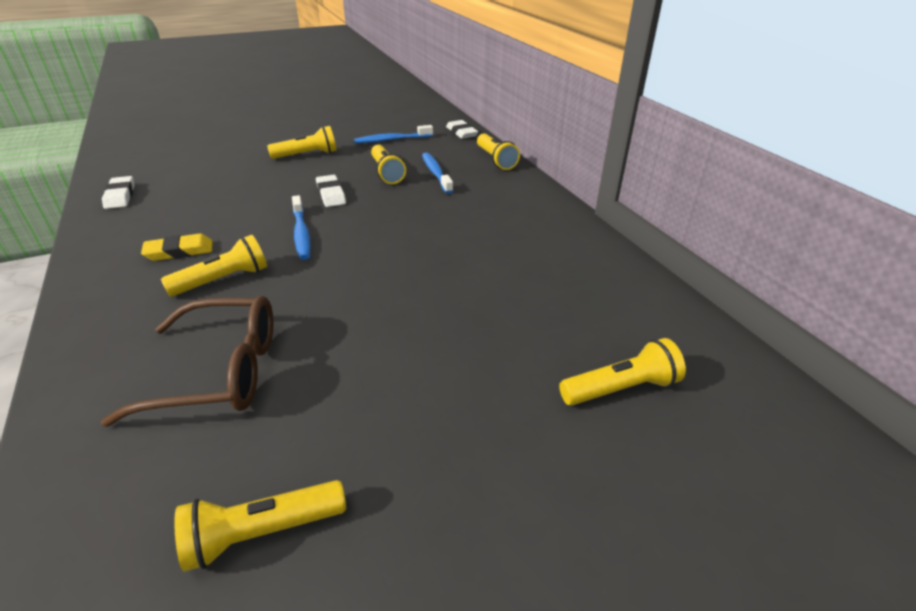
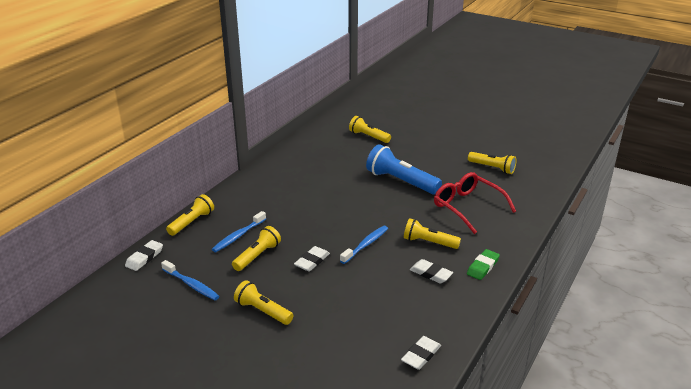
camera: 125 degrees left, 5 degrees down
(108, 296) = (482, 267): none -> green eraser
(179, 251) = (431, 274): yellow eraser -> white eraser
(220, 372) = (467, 207): brown glasses -> red glasses
(396, 338) = (401, 181): none -> blue flashlight

